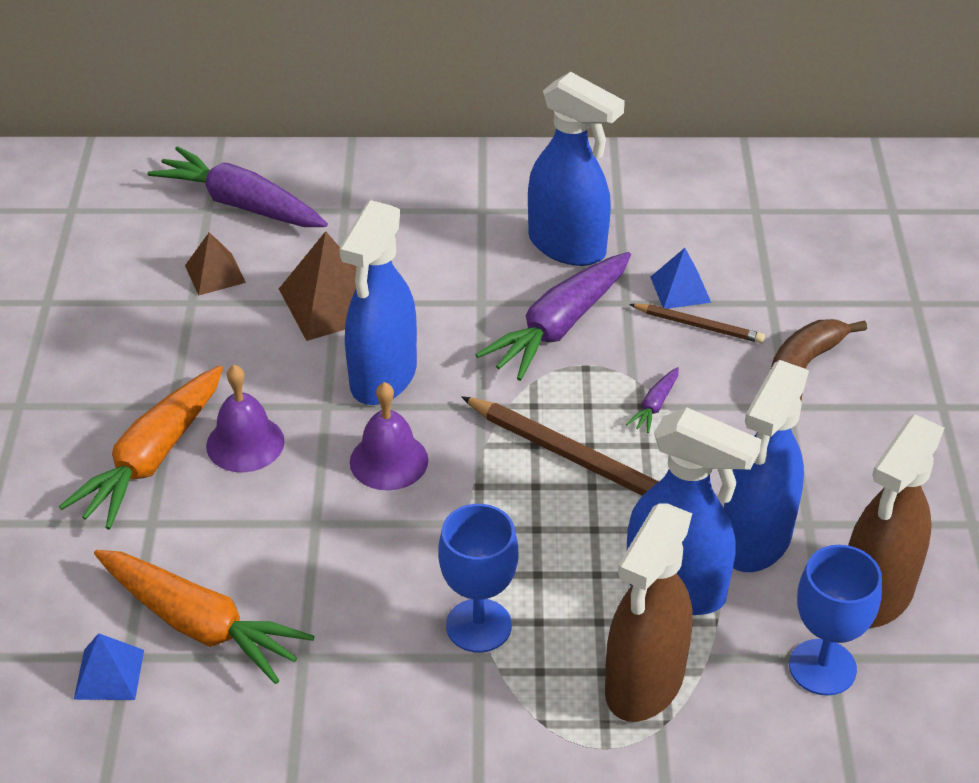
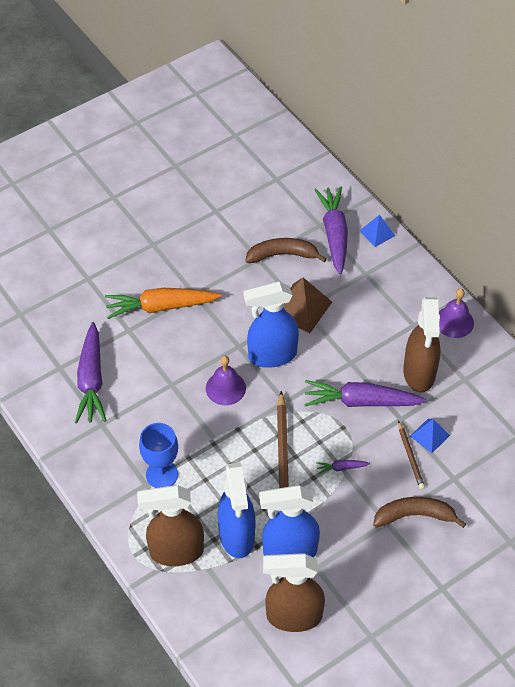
camera: 55 degrees right, 10 degrees up
(109, 674) = (47, 367): blue pyramid -> blue pyramid (377, 233)
(199, 624) = (91, 380): orange carrot -> purple carrot
(215, 274) = (282, 255): brown pyramid -> brown banana
(245, 443) = (194, 332): purple bell -> purple bell (454, 322)
(568, 247) = (419, 373): blue spray bottle -> brown spray bottle
(822, 667) = (235, 615): blue goblet -> none

